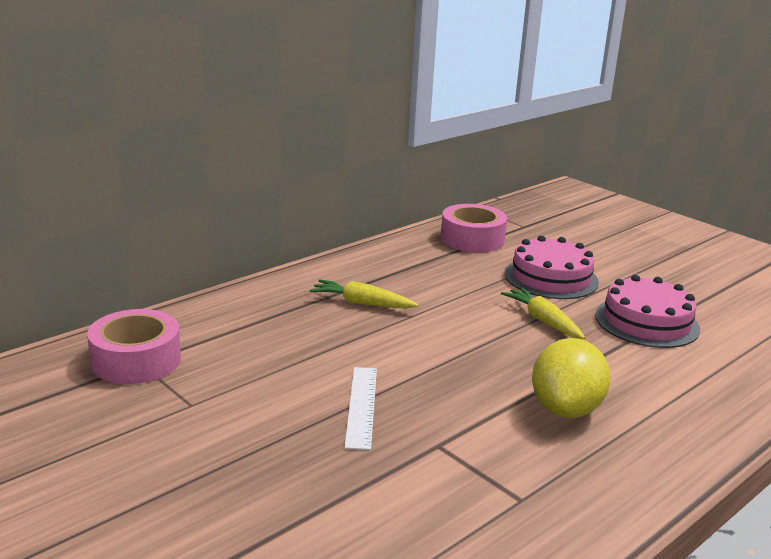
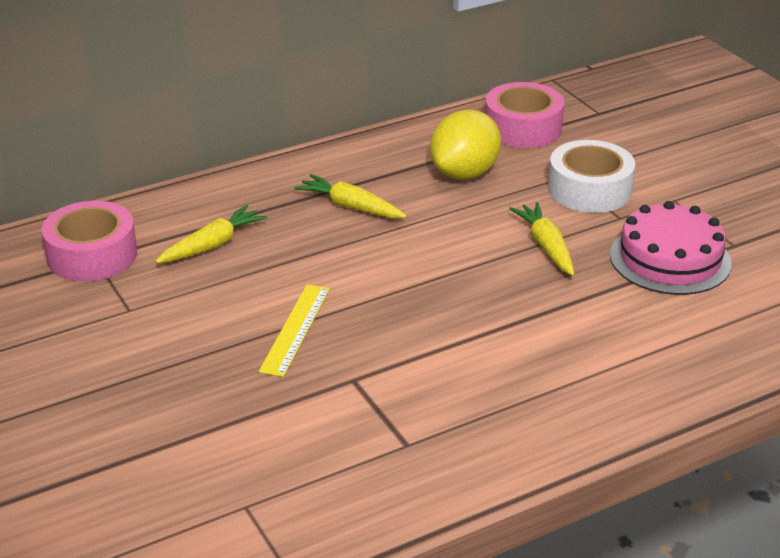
camera: 15 degrees right, 10 degrees up
(250, 342) = (212, 245): none -> yellow carrot
(361, 406) = (295, 329): white ruler -> yellow ruler
(551, 278) = (589, 190): pink cake -> white tape
(565, 409) = (508, 355): yellow lemon -> yellow lemon (464, 173)

